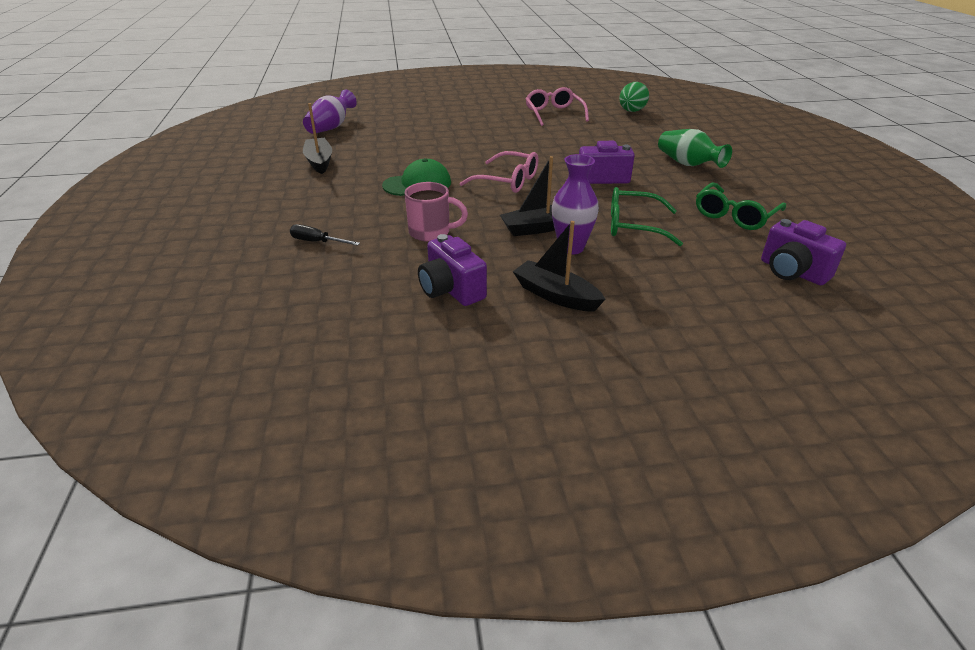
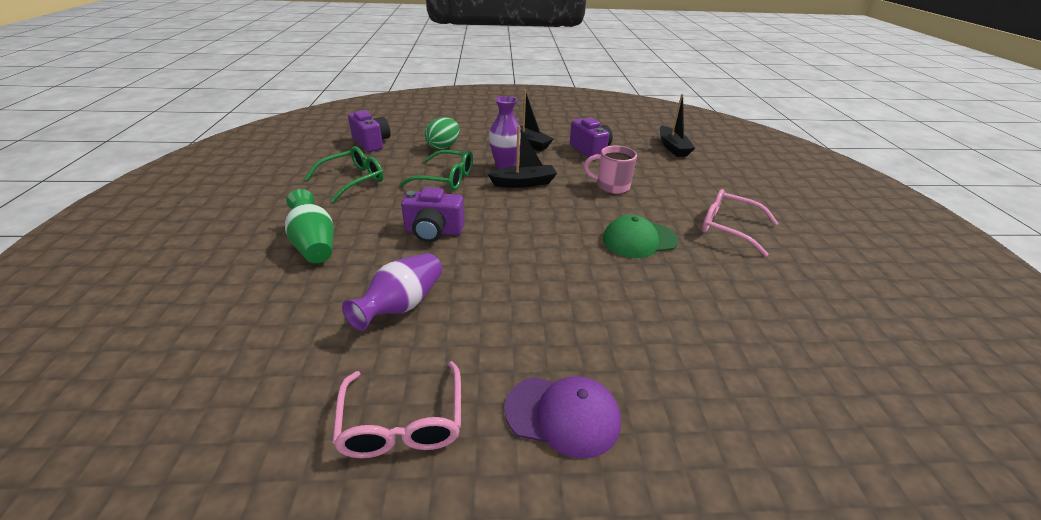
camera: 175 degrees left, 0 degrees up
(317, 242) = (698, 186): black screwdriver -> none
(319, 162) = (785, 292): black boat -> black boat (672, 147)
(331, 127) = (856, 403): purple vase -> purple vase (402, 305)
(481, 118) = (563, 415): none -> purple cap
(508, 181) = (539, 236): pink glasses -> pink glasses (728, 227)
(631, 111) = (228, 417): green egg -> green egg (443, 147)

